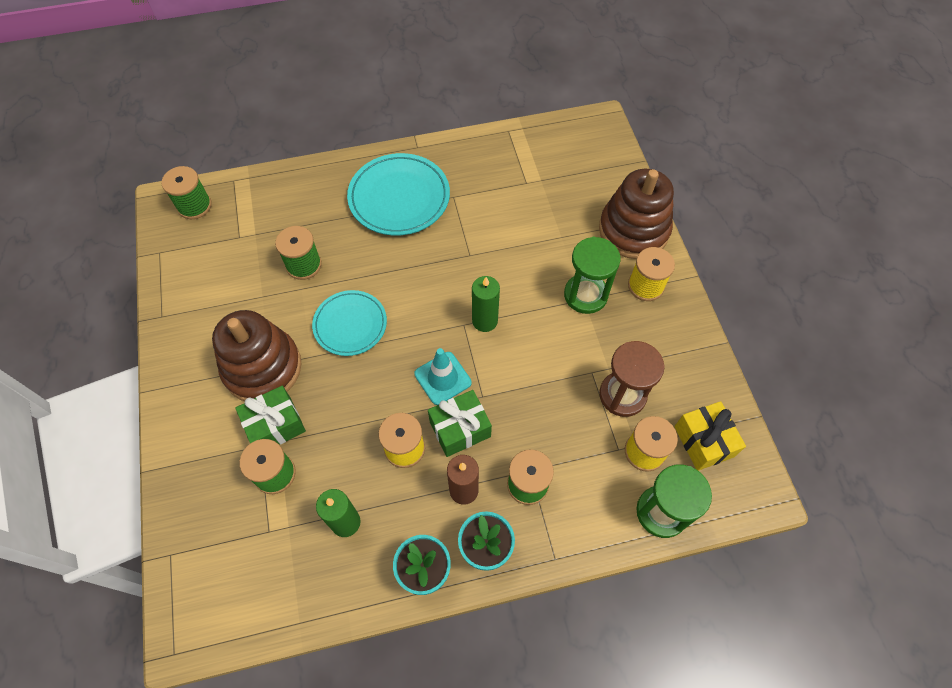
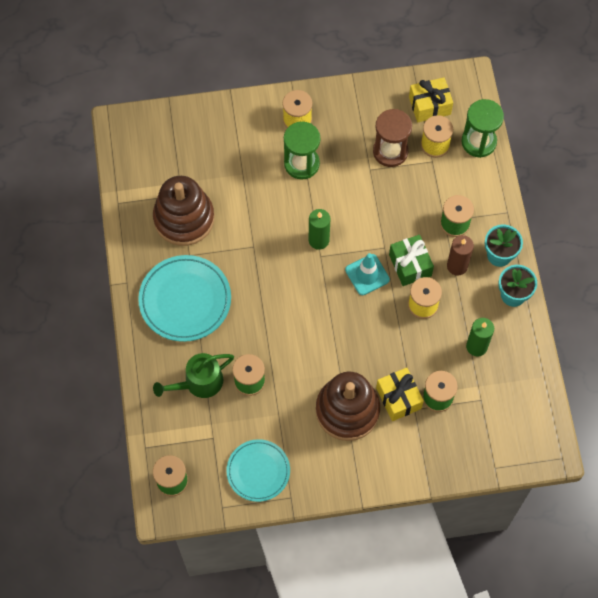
camera: 85 degrees left, 5 degrees up
(275, 425) = (398, 398): green gift -> yellow gift
(303, 219) = (199, 382): none -> green watering can
(350, 325) = (313, 342): turquoise plate -> turquoise plate (258, 471)
(633, 230) = (242, 119): brown stacking toy -> brown stacking toy (184, 218)

